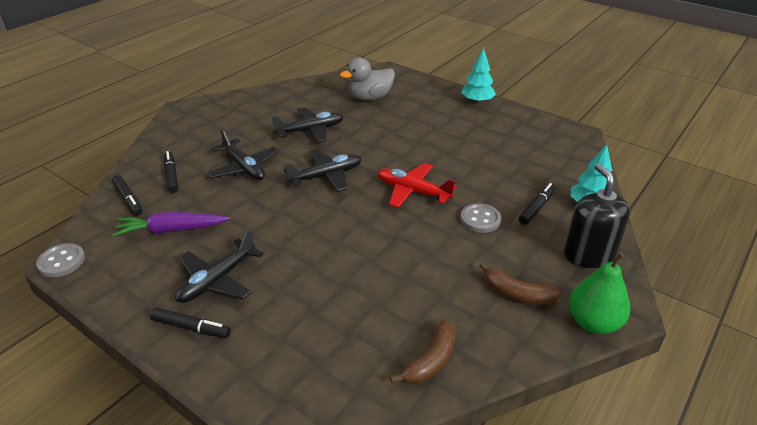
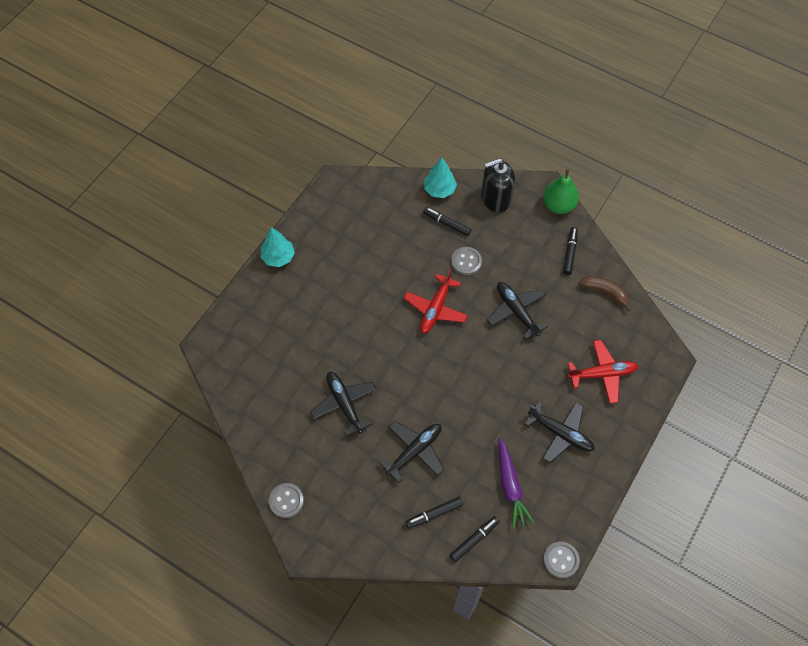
camera: 95 degrees left, 25 degrees up
(191, 328) = (607, 438): black marker -> black marker (570, 253)
(229, 101) = (286, 501): none -> grey button
(290, 337) = (602, 374): none -> red plane
(326, 176) = (421, 378): black plane -> black plane (516, 311)
(370, 97) = (272, 356): grey duck -> none
(516, 294) = (541, 244): brown banana -> none

